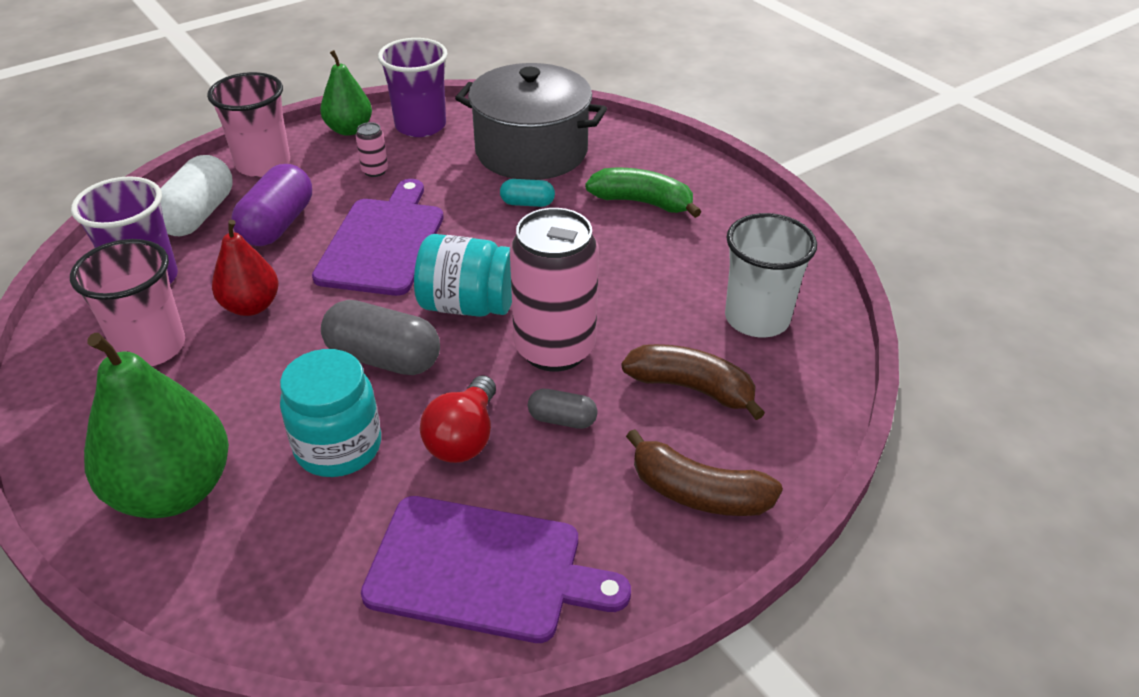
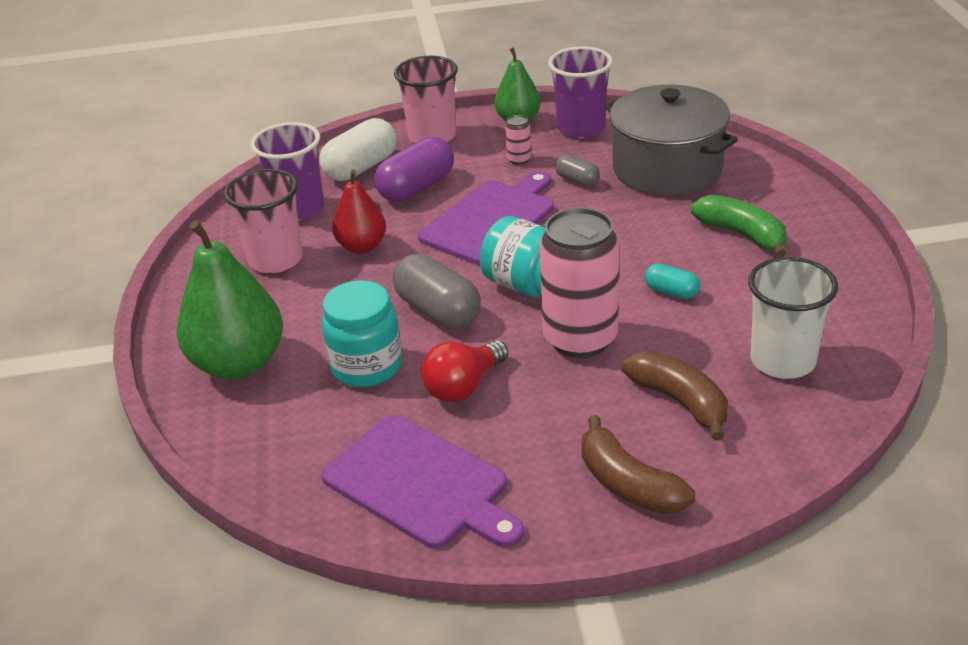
camera: 30 degrees right, 5 degrees down
(527, 203) = (634, 213): turquoise capsule -> turquoise capsule (671, 292)
(562, 419) = (551, 395): grey capsule -> grey capsule (577, 180)

